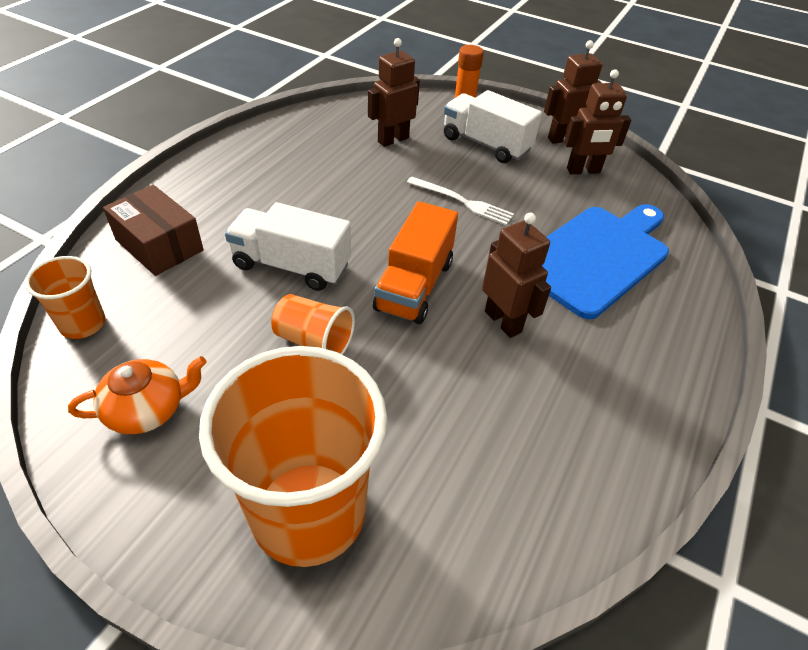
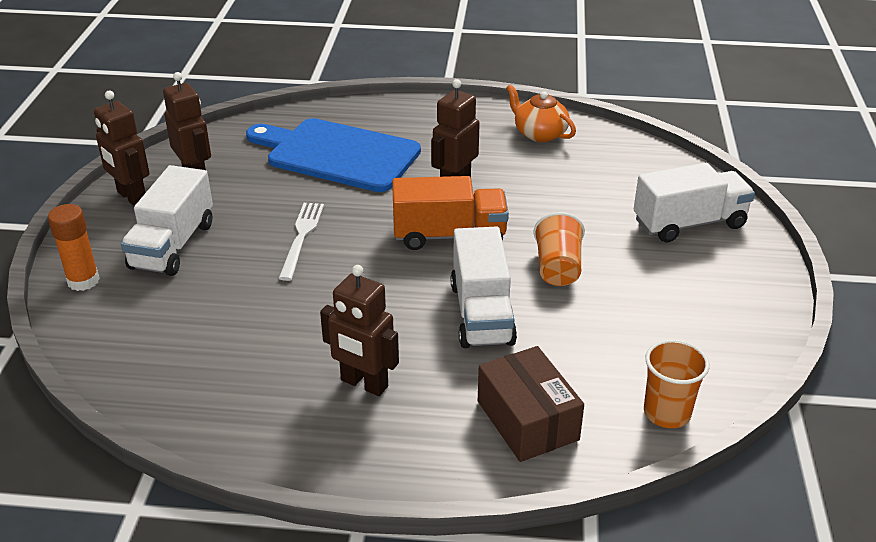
camera: 110 degrees left, 10 degrees down
(147, 409) = (699, 325): orange teapot -> orange teapot (539, 133)
(159, 245) = (527, 420): brown box -> brown box turned 45 degrees counterclockwise
(308, 512) = (689, 223): orange cup -> white truck
(393, 140) = (199, 317): brown robot -> brown robot (364, 384)

